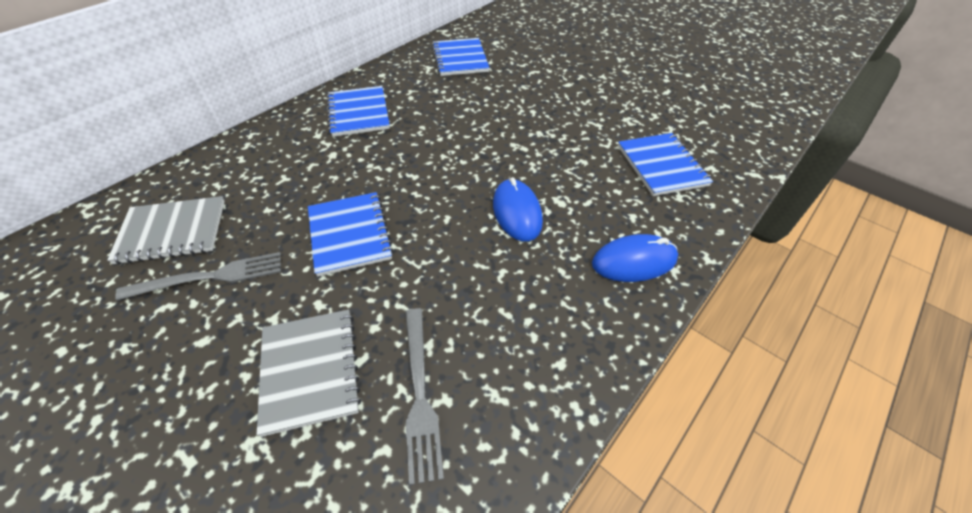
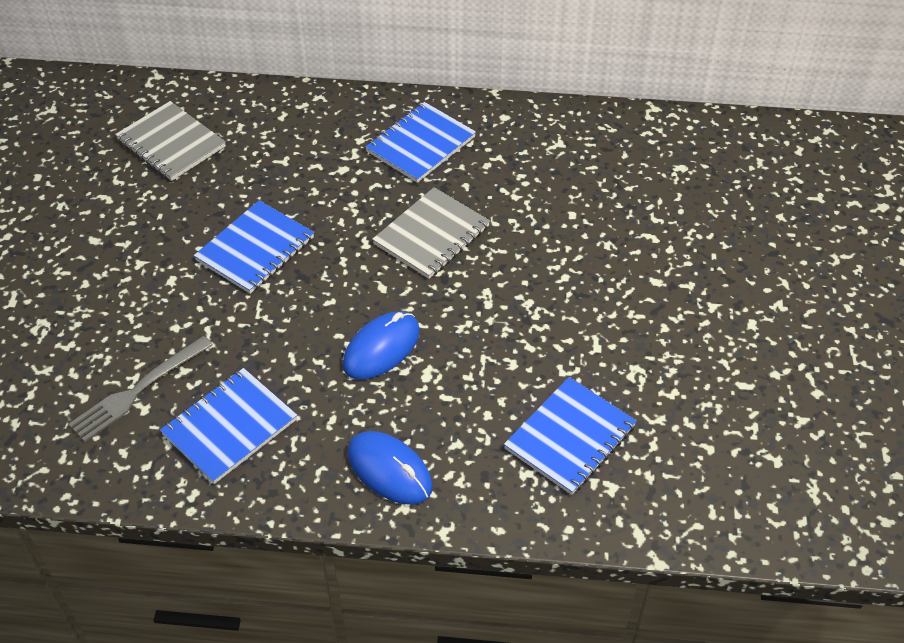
camera: 55 degrees right, 0 degrees up
(209, 277) = (147, 199): grey fork -> none
(310, 370) = (113, 315): grey notebook -> grey notebook (432, 235)
(460, 59) = (605, 158): blue notebook -> blue notebook (229, 427)

